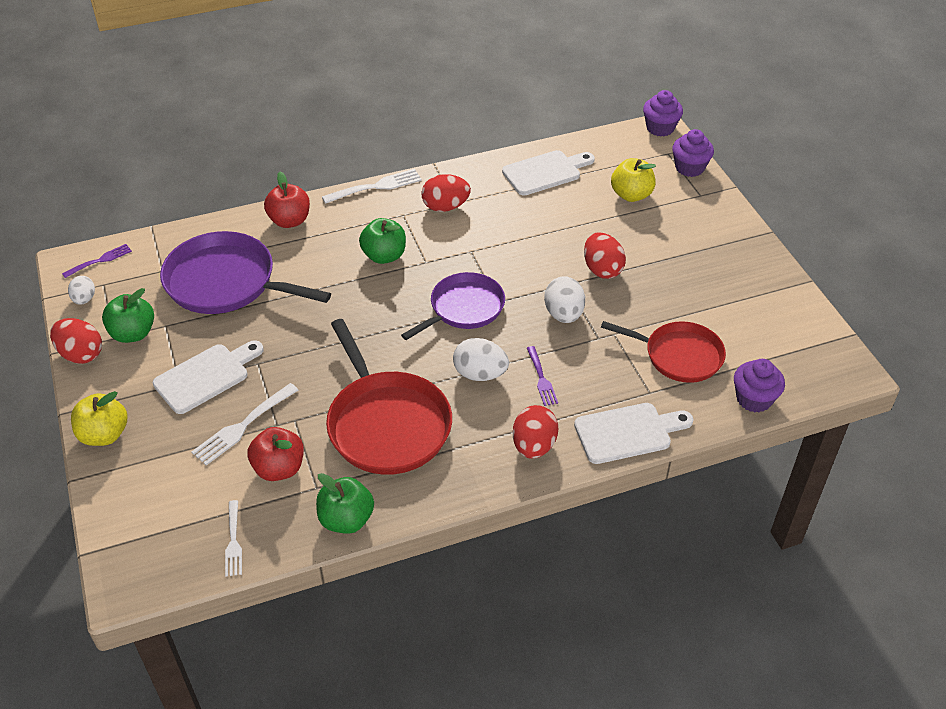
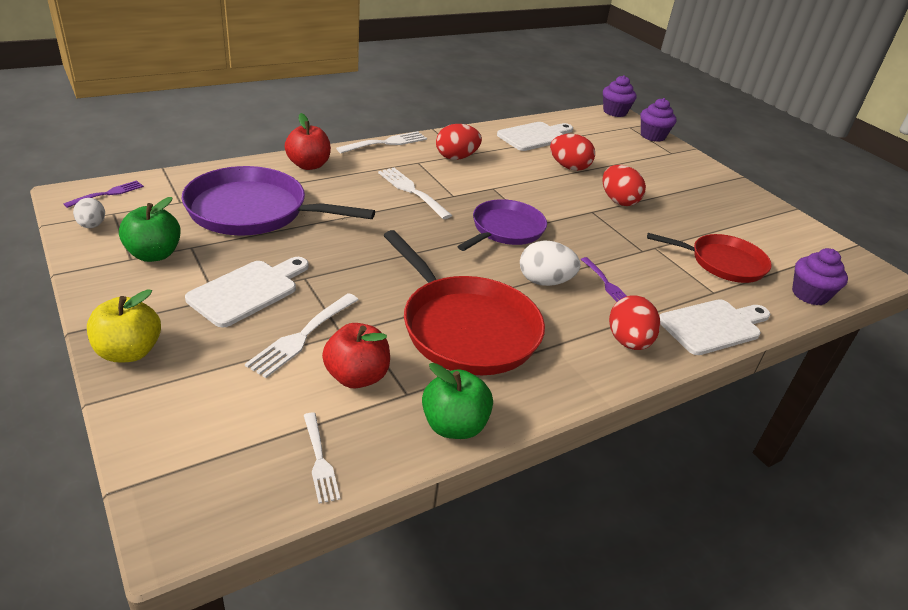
camera: 15 degrees left, 10 degrees down
(81, 354) = (92, 274): red egg -> red egg (569, 167)
(384, 256) = (411, 191): green apple -> white fork
(563, 314) = (601, 233): white egg -> none
(631, 195) = (615, 152): yellow apple -> none

